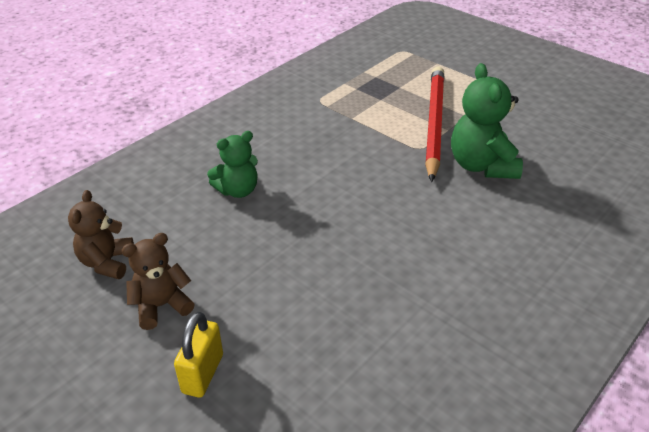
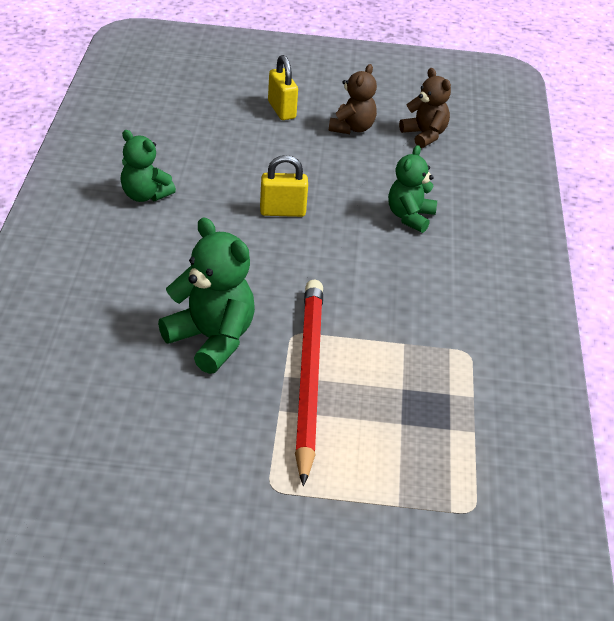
camera: 140 degrees right, 0 degrees up
(337, 239) = (282, 211): none -> yellow padlock
(433, 123) = (308, 378): red pencil -> red pencil turned 150 degrees counterclockwise
(457, 315) = (145, 195): none -> green teddy bear

